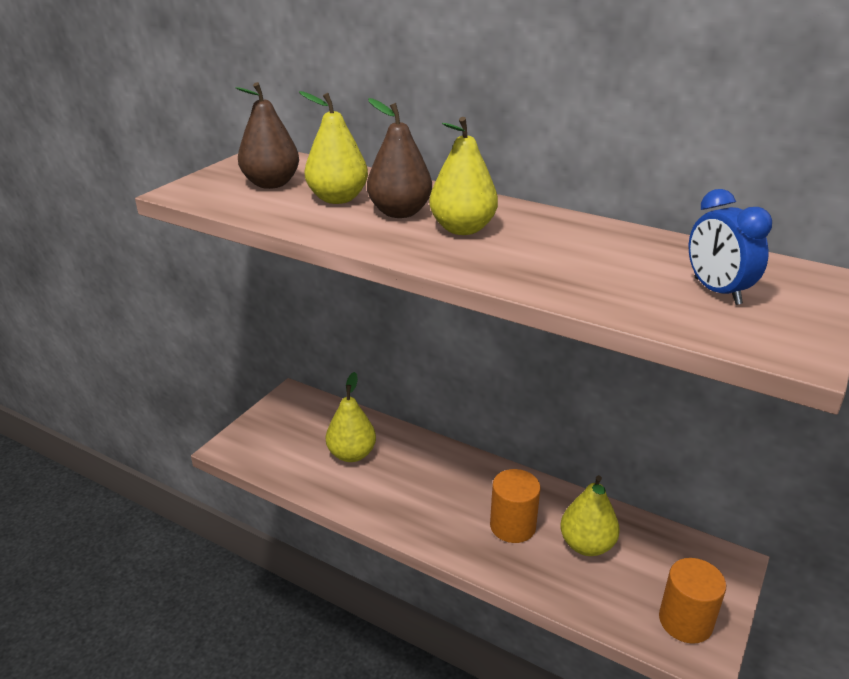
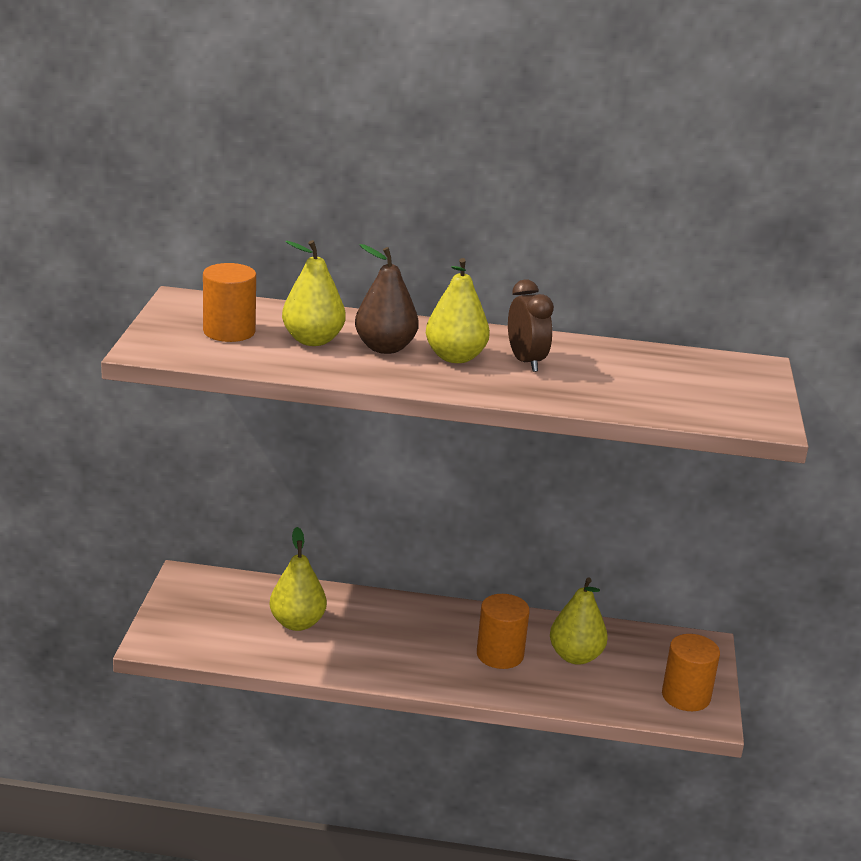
camera: 25 degrees left, 5 degrees down
(271, 184) = (229, 331): brown pear -> orange cylinder
(535, 241) = (526, 362): none -> brown clock
(717, 291) = (691, 386): blue clock -> none

